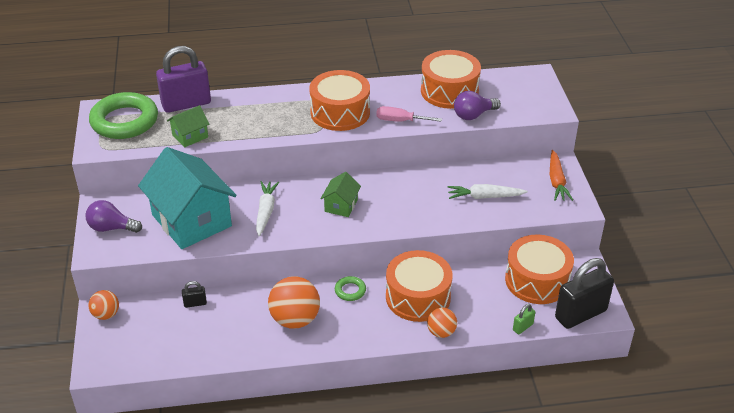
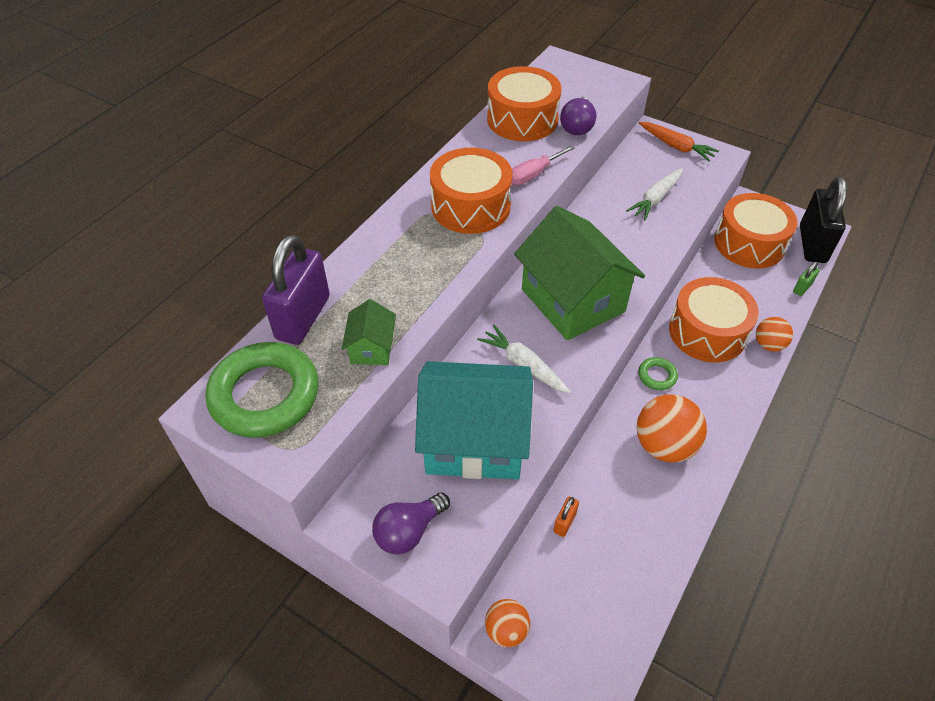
camera: 50 degrees left, 10 degrees up
(195, 303) = (564, 522): black padlock -> orange padlock
(341, 205) = (573, 300): green house -> green house, size x2.20
(522, 327) = (802, 288): green padlock -> green padlock turned 45 degrees clockwise

